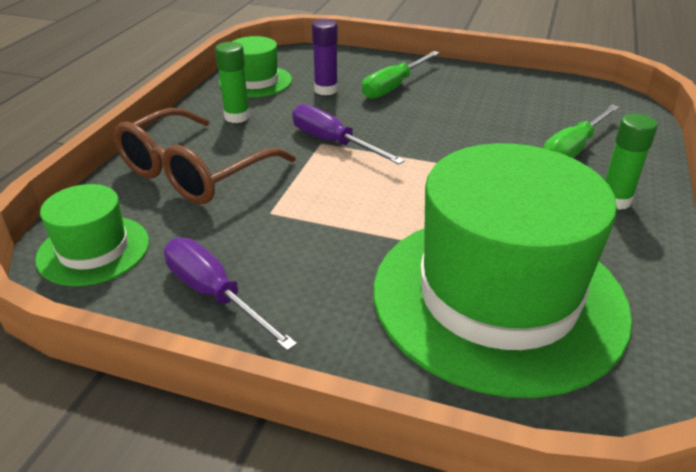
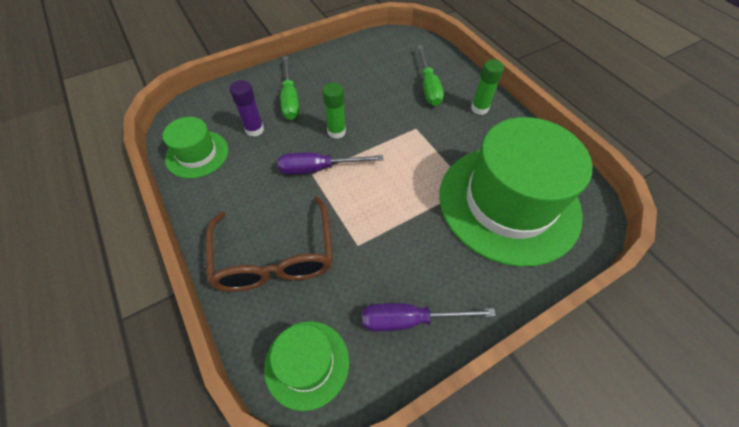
camera: 50 degrees left, 20 degrees up
(237, 117) = (232, 193): green glue stick -> green glue stick (336, 132)

